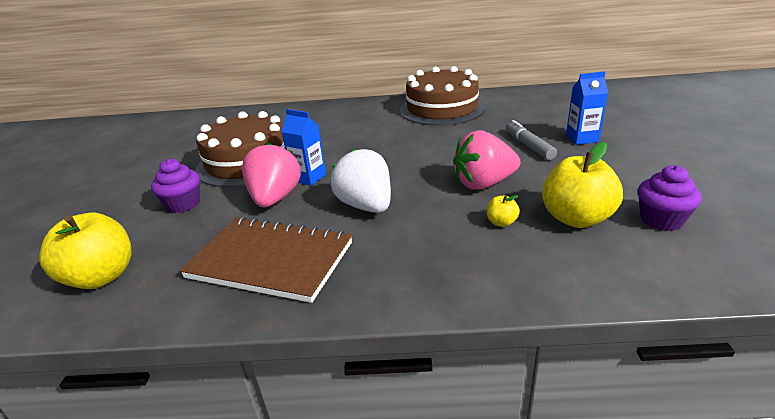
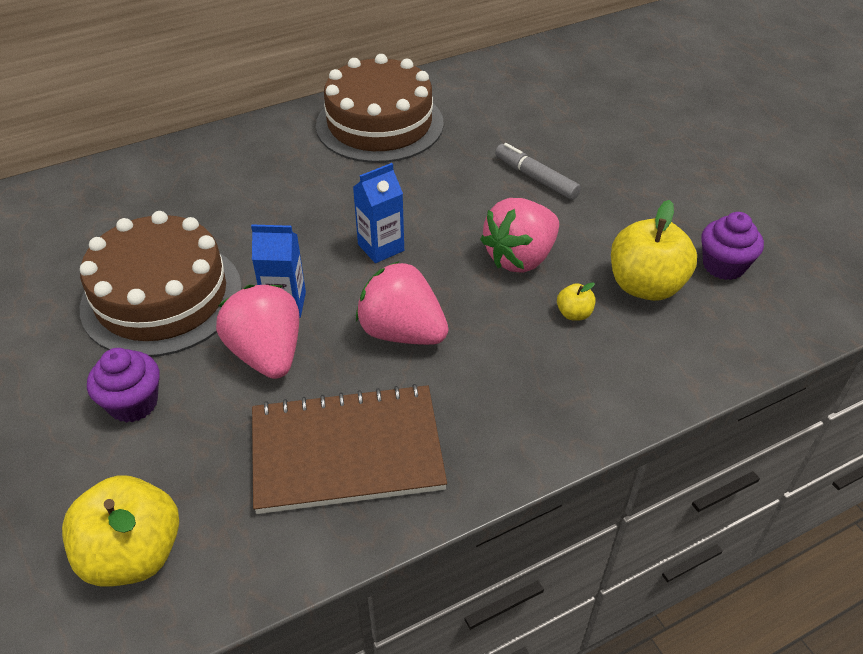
camera: 30 degrees left, 15 degrees up
(366, 206) = (402, 332): white strawberry -> pink strawberry
(582, 139) = (590, 152): blue carton -> blue carton (381, 247)

